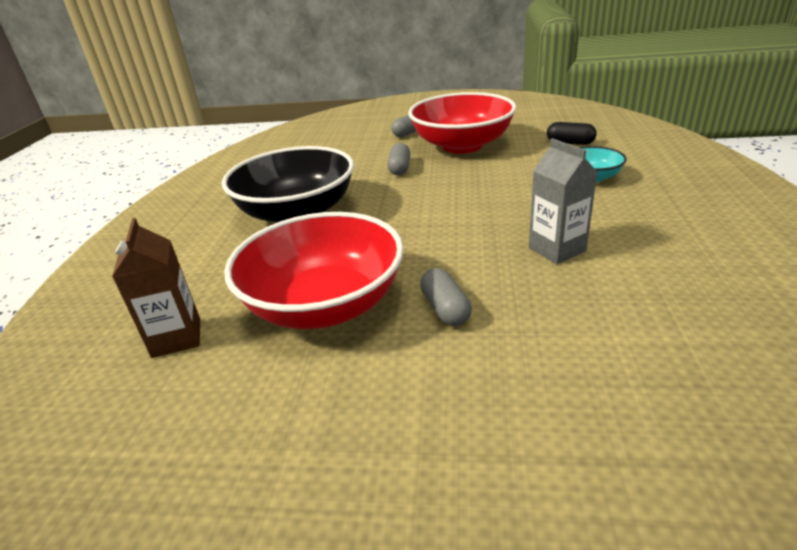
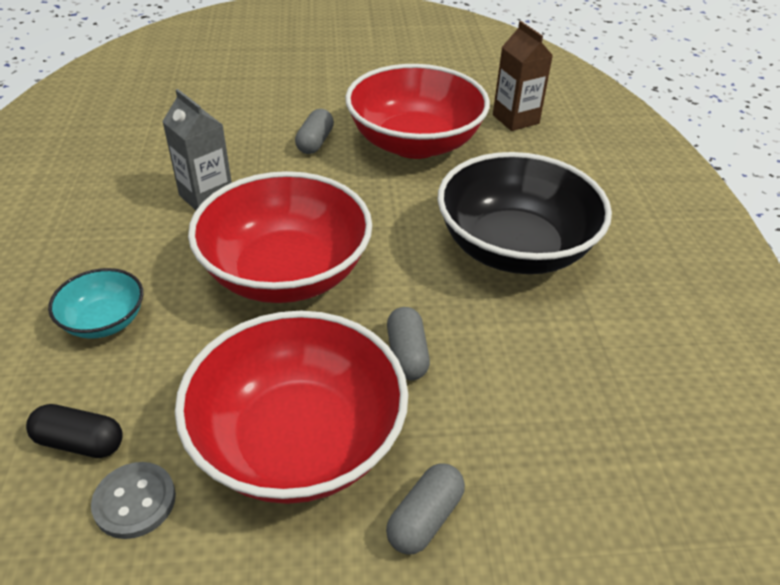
camera: 165 degrees right, 10 degrees up
(445, 309) = (315, 142): grey capsule -> grey capsule turned 45 degrees clockwise
(472, 199) = (286, 273): none -> red bowl
(533, 132) = (135, 501): none -> grey button

